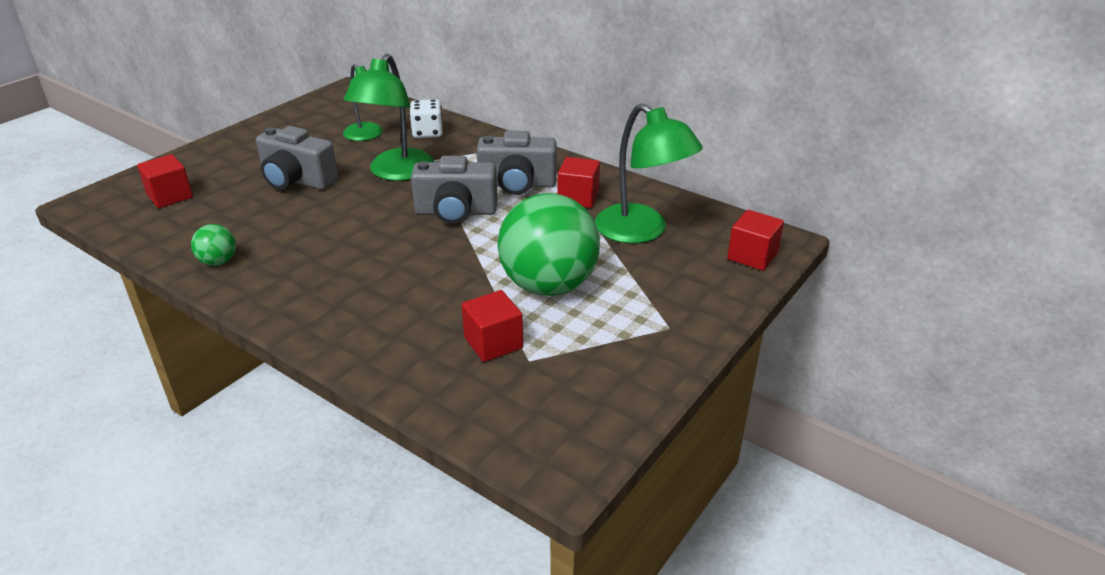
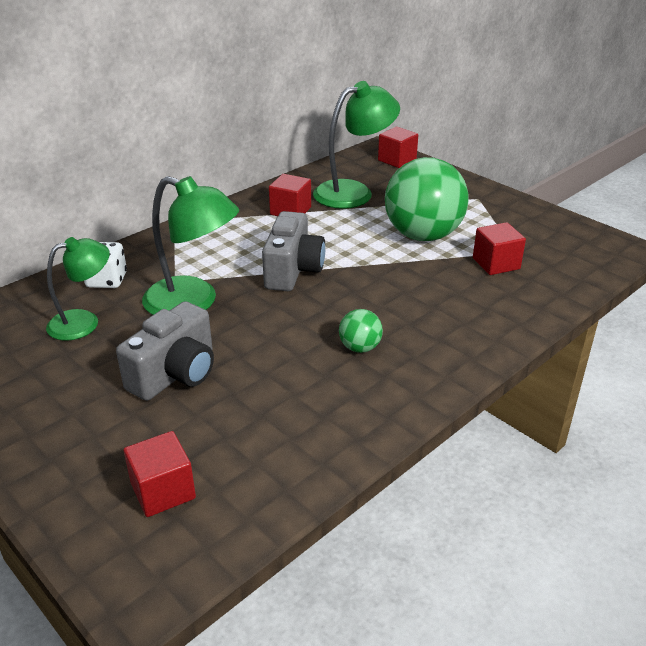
camera: 80 degrees left, 0 degrees up
(218, 262) = (348, 425): green ball -> green ball (360, 347)
(517, 185) = (254, 236): grey camera -> none

